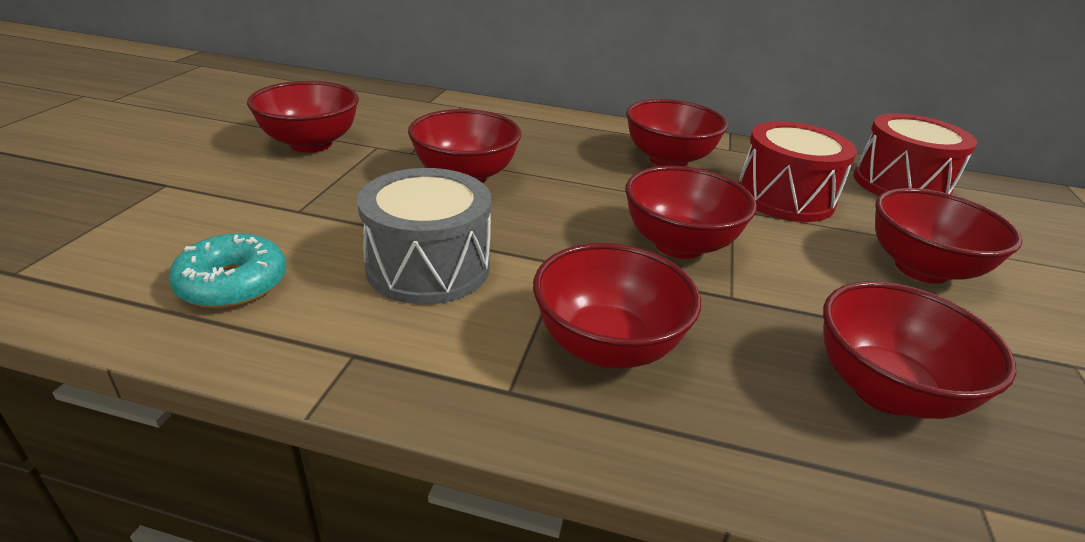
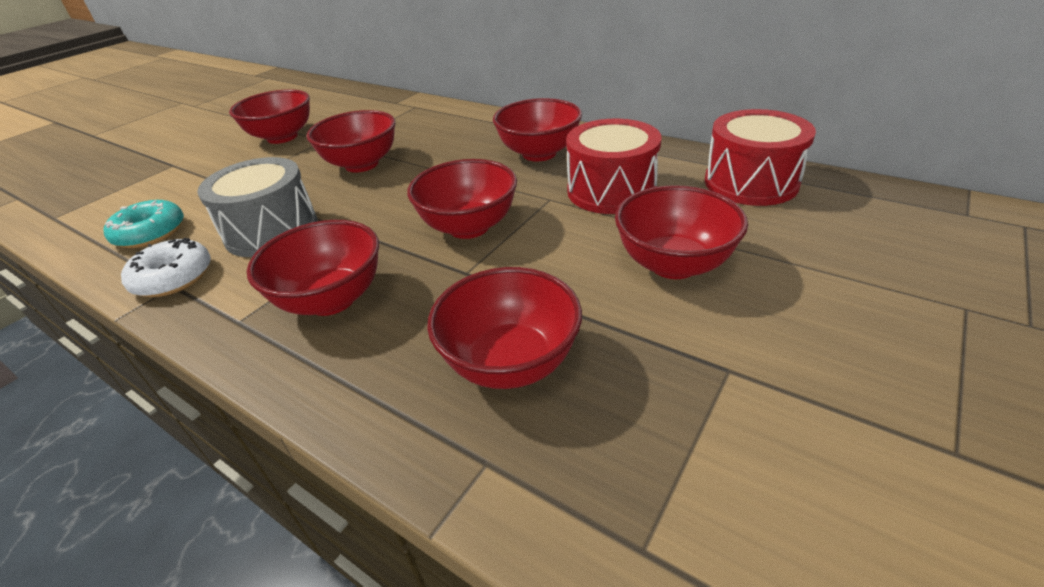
camera: 25 degrees right, 5 degrees up
(343, 344) = (173, 278): none -> white donut

